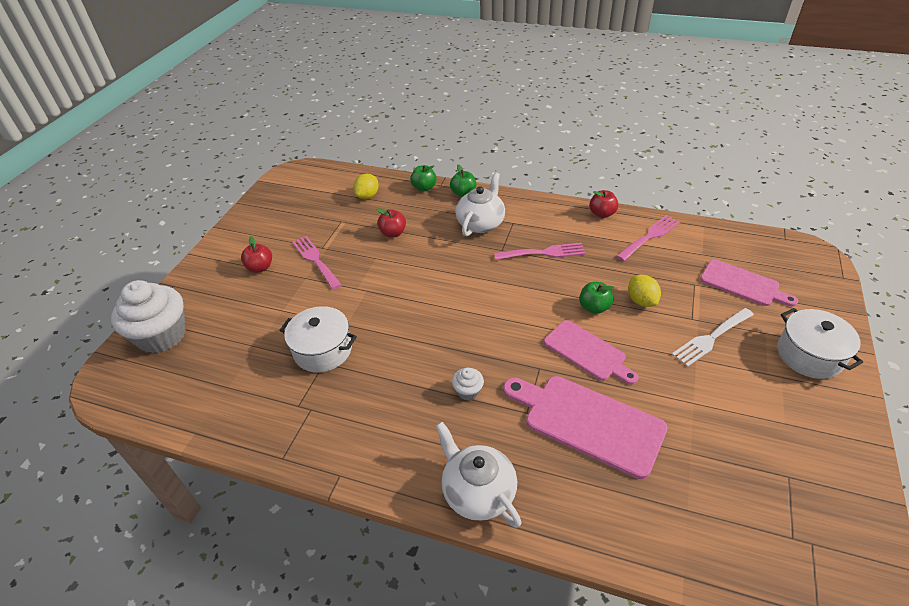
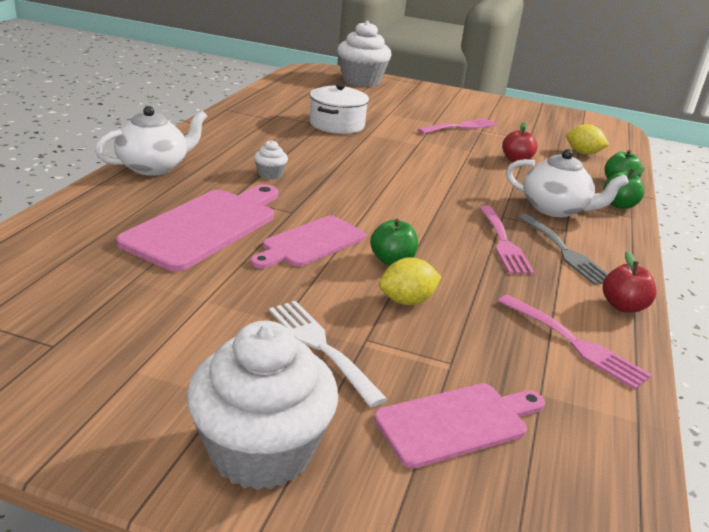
camera: 85 degrees right, 15 degrees down
(260, 268) = (446, 108): red apple -> none
(545, 227) = (565, 252): none -> grey fork
(743, 284) = (457, 423): pink cutting board -> pink cutting board turned 150 degrees counterclockwise
(809, 355) = (261, 451): white pot -> white cupcake

